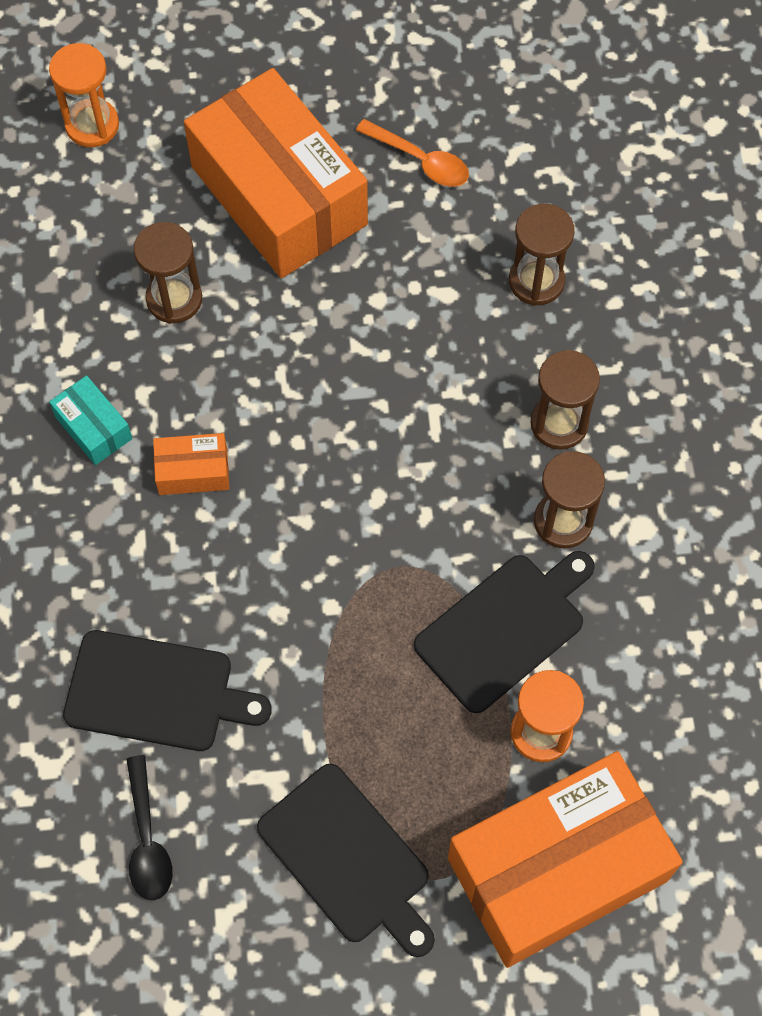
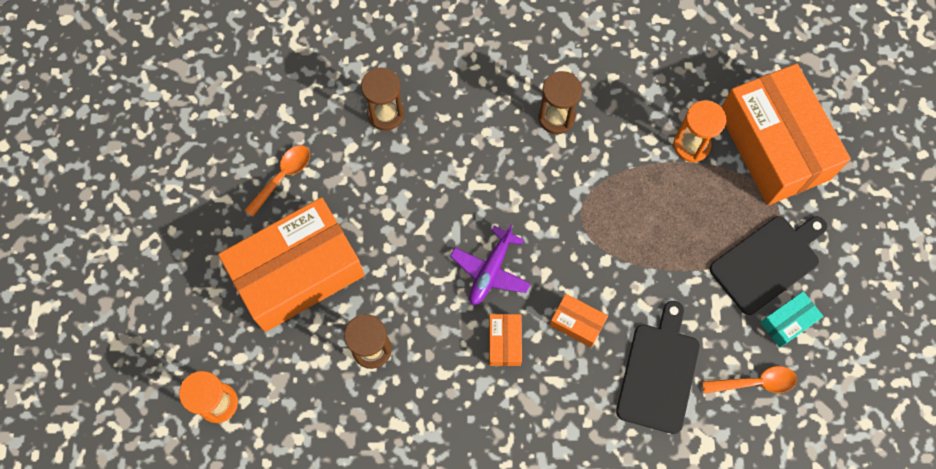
camera: 85 degrees left, 5 degrees up
(93, 428) = (466, 409): turquoise box -> turquoise box (787, 322)
(147, 840) = (755, 382): black spoon -> orange spoon
(228, 570) = (577, 323): none -> orange box
(301, 444) = (490, 270): none -> purple plane
(504, 628) = (625, 159): black cutting board -> none
(559, 423) = (489, 112): brown hourglass -> none

